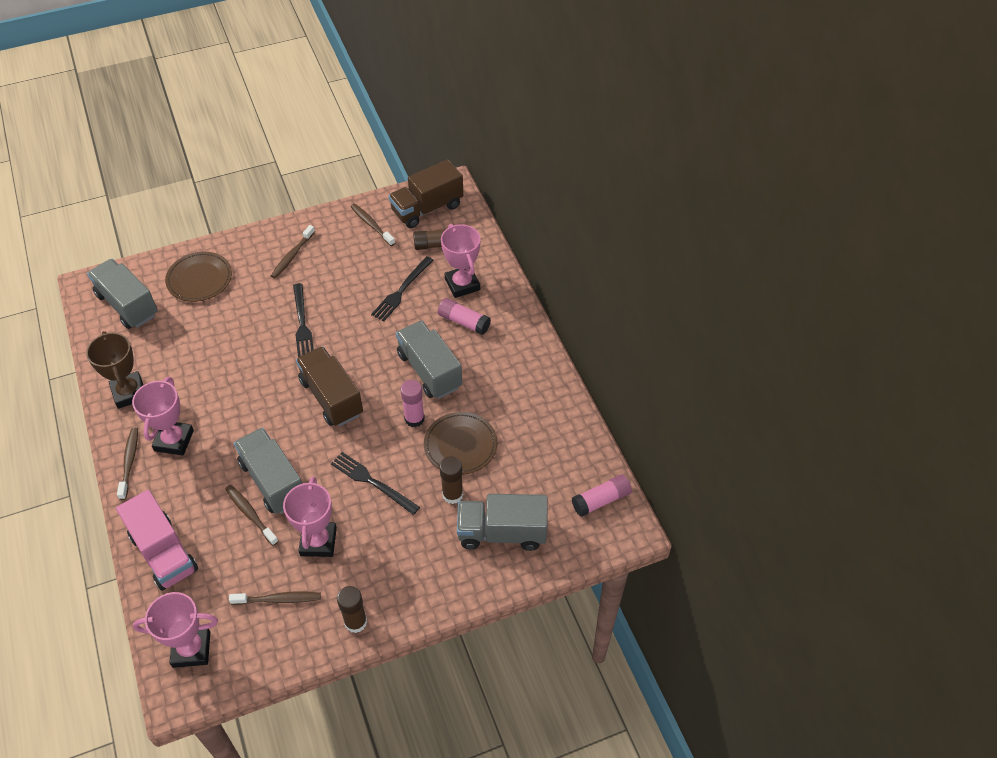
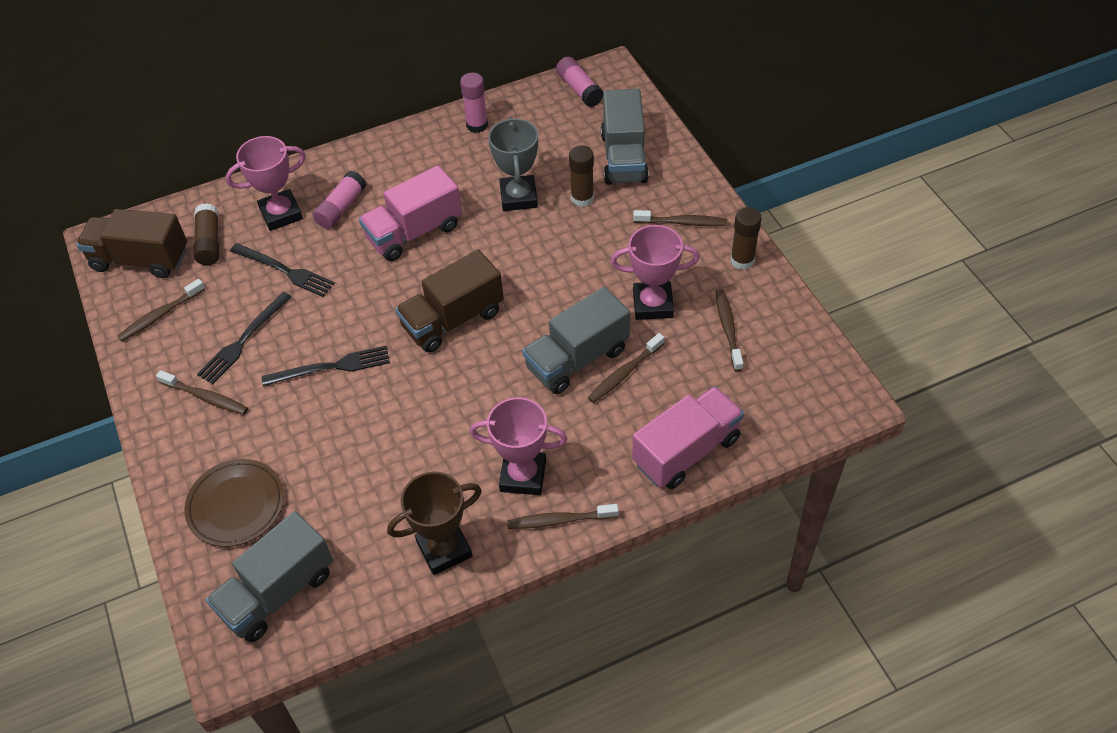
camera: 90 degrees left, 0 degrees up
(191, 649) = (801, 398): pink trophy -> none
(372, 482) = (571, 267): black fork -> black fork (243, 340)
(411, 575) = (682, 222): none -> brown toothbrush
(414, 419) = (484, 239): pink glue stick -> pink glue stick (477, 125)
(427, 208) = (140, 259): brown truck -> brown truck turned 135 degrees clockwise
(429, 370) = (414, 232): grey truck -> pink truck
(460, 445) = (518, 197): brown plate -> grey trophy

